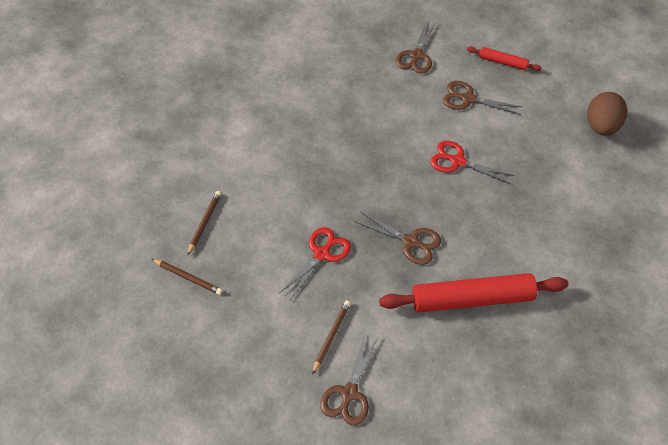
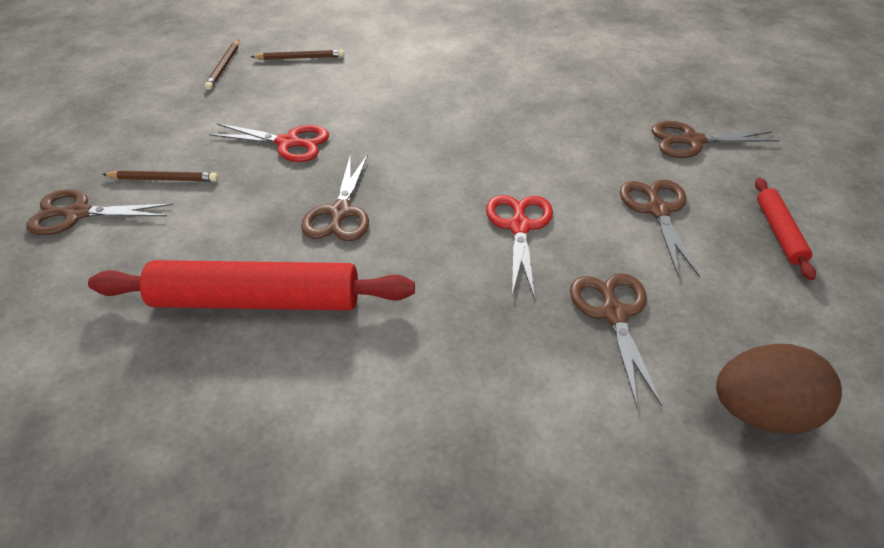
camera: 70 degrees right, 10 degrees down
(472, 299) = (257, 300): red rolling pin -> red rolling pin turned 60 degrees counterclockwise
(533, 149) = (613, 313): none -> brown scissors

